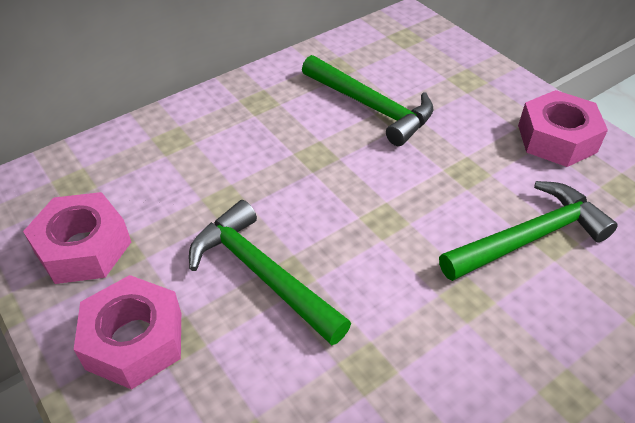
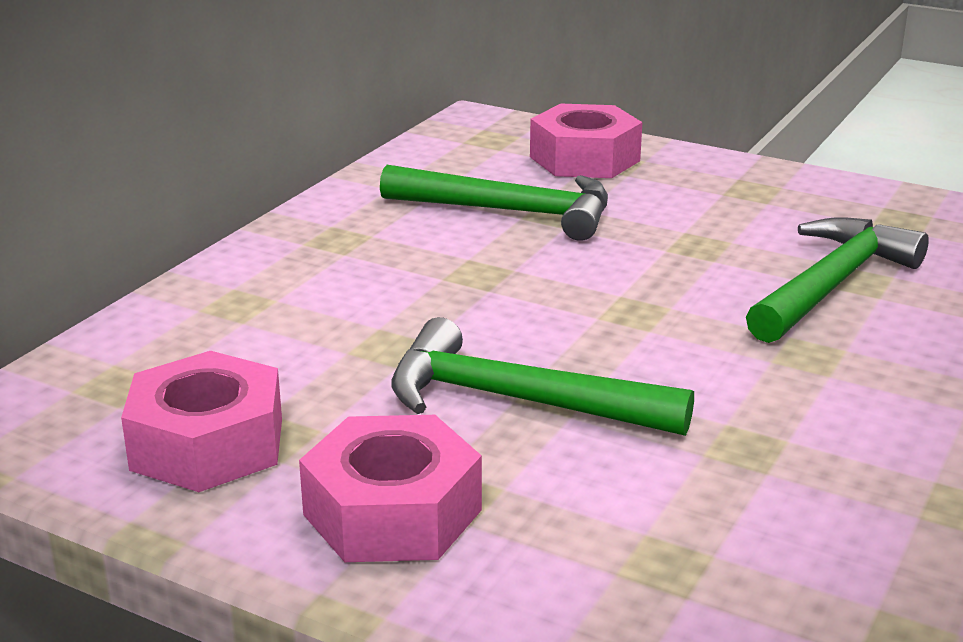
camera: 25 degrees left, 20 degrees down
(557, 139) = (781, 193): pink nut -> pink nut (584, 159)

